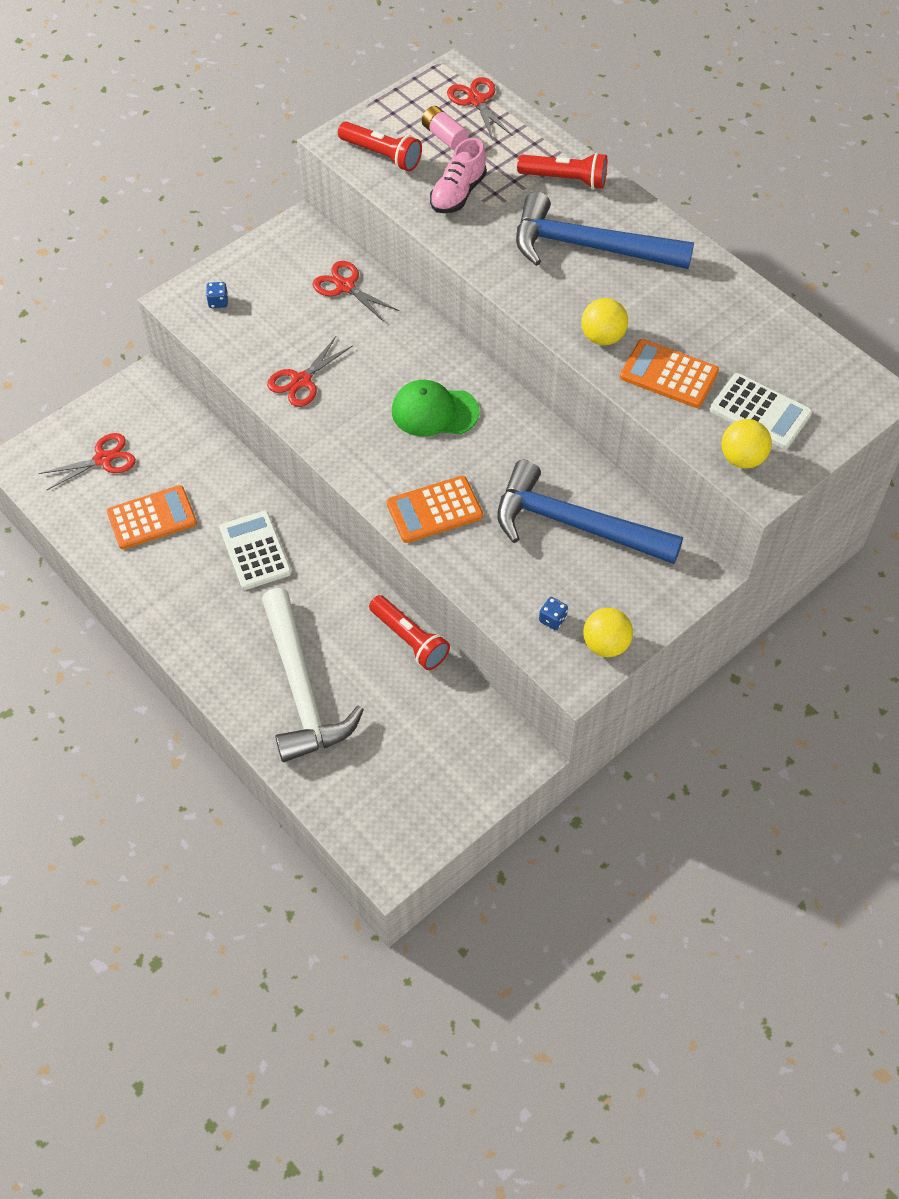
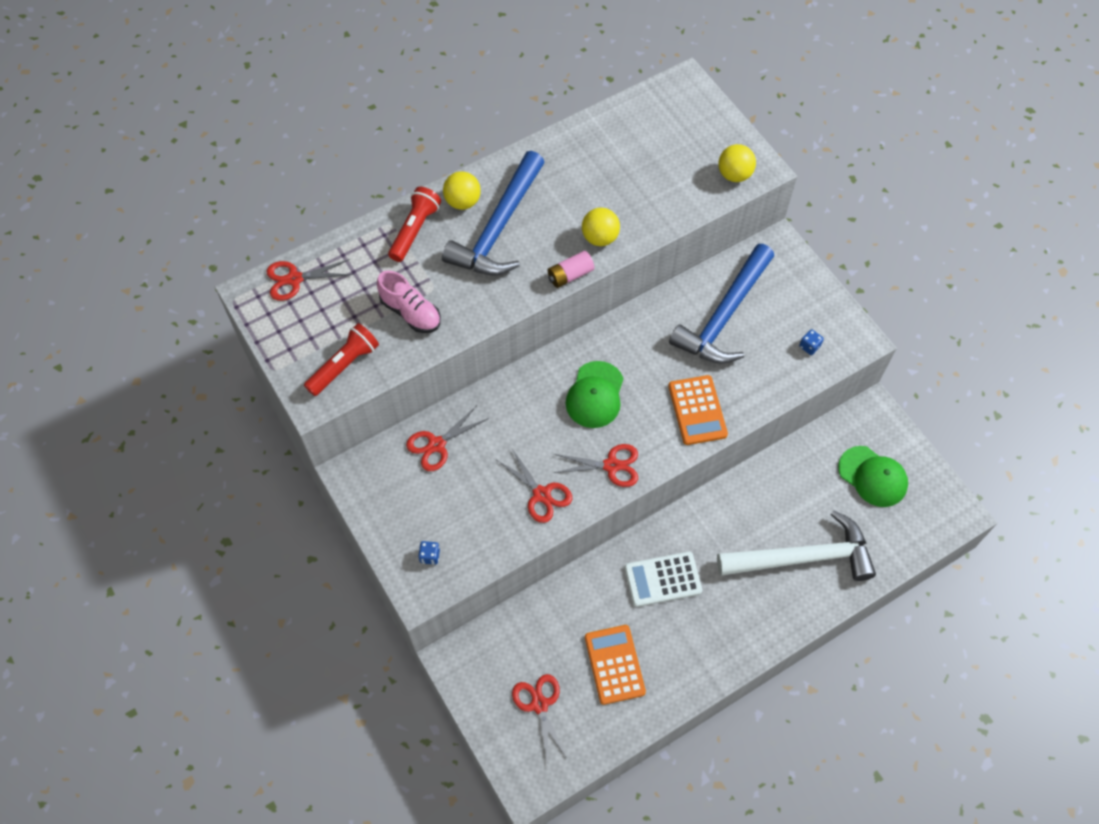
camera: 80 degrees left, 5 degrees up
(347, 437) = (611, 465): none -> red scissors
(409, 639) = (764, 471): red flashlight -> none
(425, 760) = (872, 476): none -> green cap
(444, 136) = (334, 312): pink battery -> pink battery (570, 275)
(605, 644) = (834, 316): yellow ball -> yellow ball (463, 202)
(668, 374) = (646, 202): orange calculator -> none
(760, 411) = (692, 154): white calculator -> none

